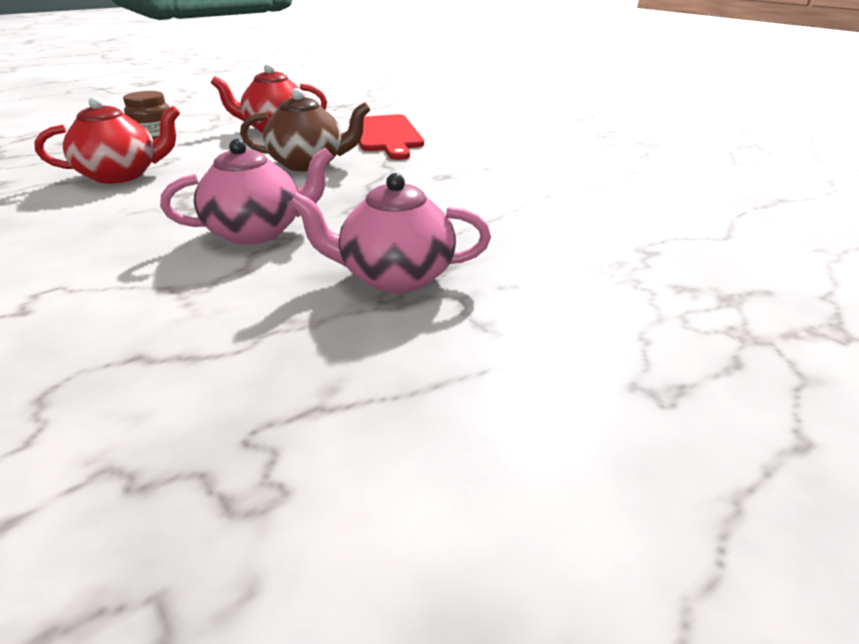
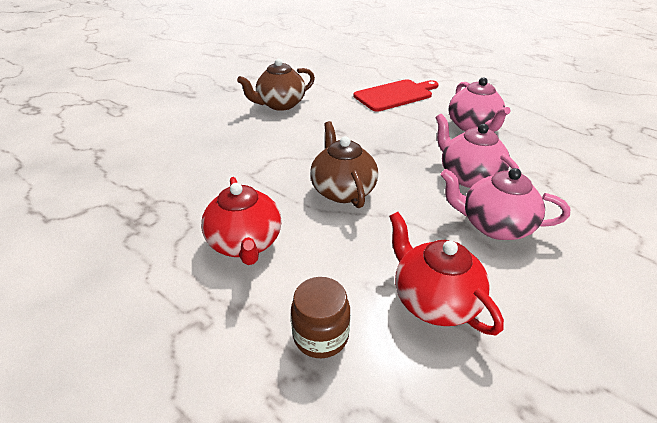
camera: 105 degrees left, 5 degrees up
(154, 221) = (494, 225): none -> pink teapot
(386, 135) = (252, 169): red cutting board -> red cutting board (395, 95)
(543, 154) = (280, 104): none -> brown teapot

